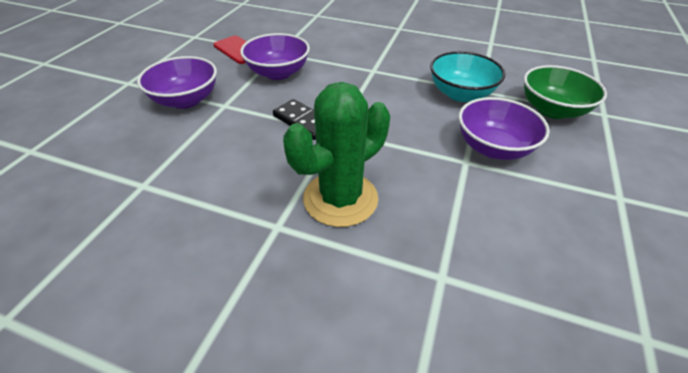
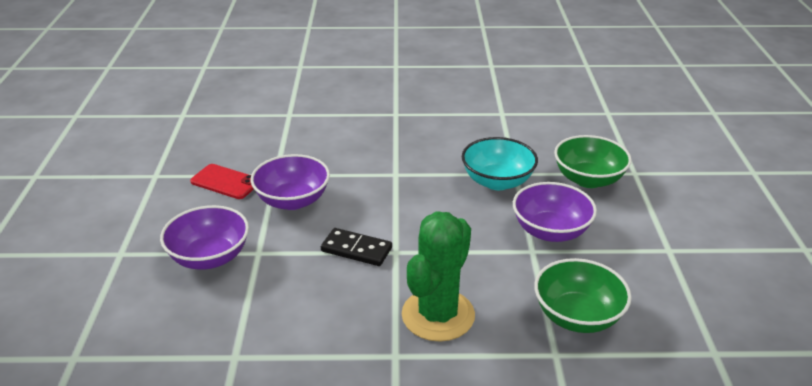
camera: 20 degrees left, 10 degrees down
(485, 241) = (577, 316): none -> green bowl

